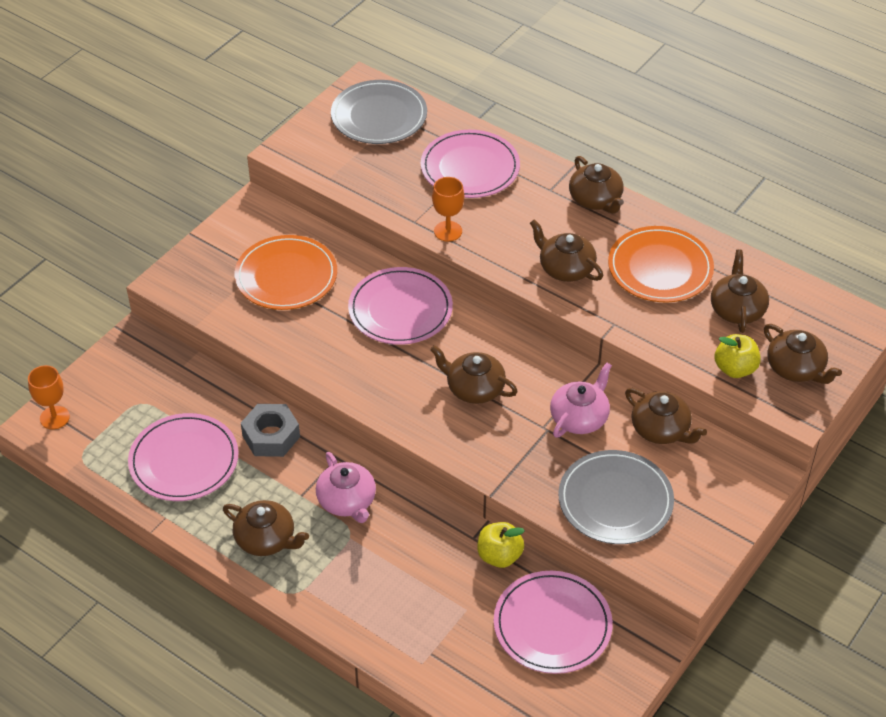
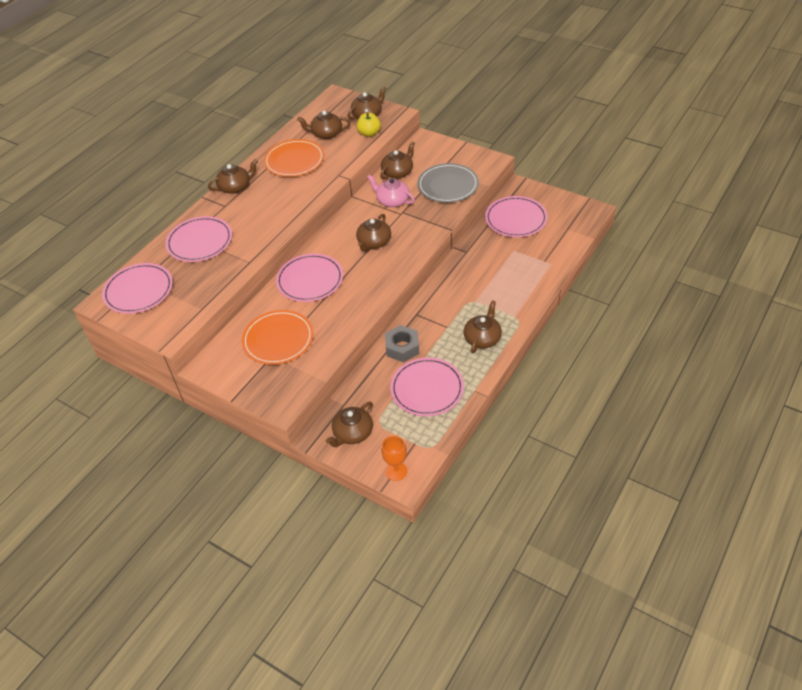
camera: 90 degrees left, 0 degrees up
(347, 501) = (448, 306): pink teapot -> none
(379, 116) = (138, 290): grey plate -> pink plate
(448, 231) = (259, 246): orange goblet -> none
(499, 556) = (476, 241): yellow apple -> none
(565, 268) = (294, 195): brown teapot -> brown teapot (352, 433)

